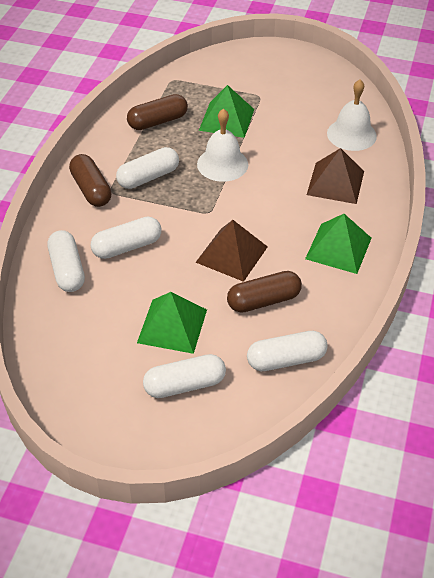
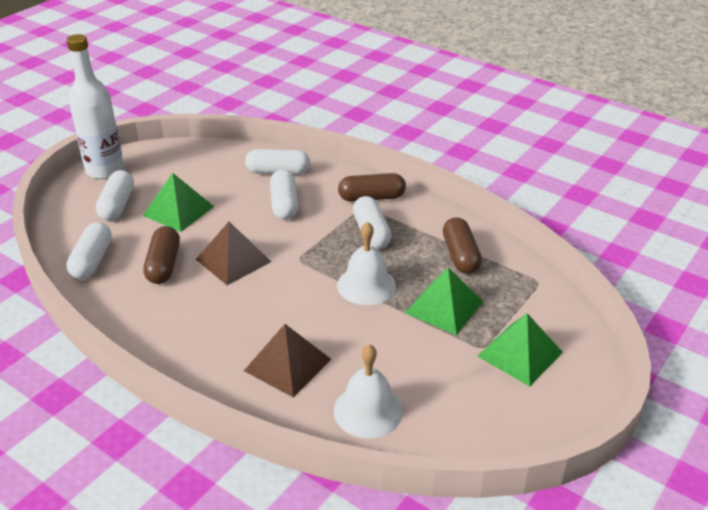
camera: 110 degrees right, 10 degrees down
(118, 434) = (105, 170): none -> white bottle
(338, 248) = (189, 334): green pyramid -> green pyramid (519, 354)

